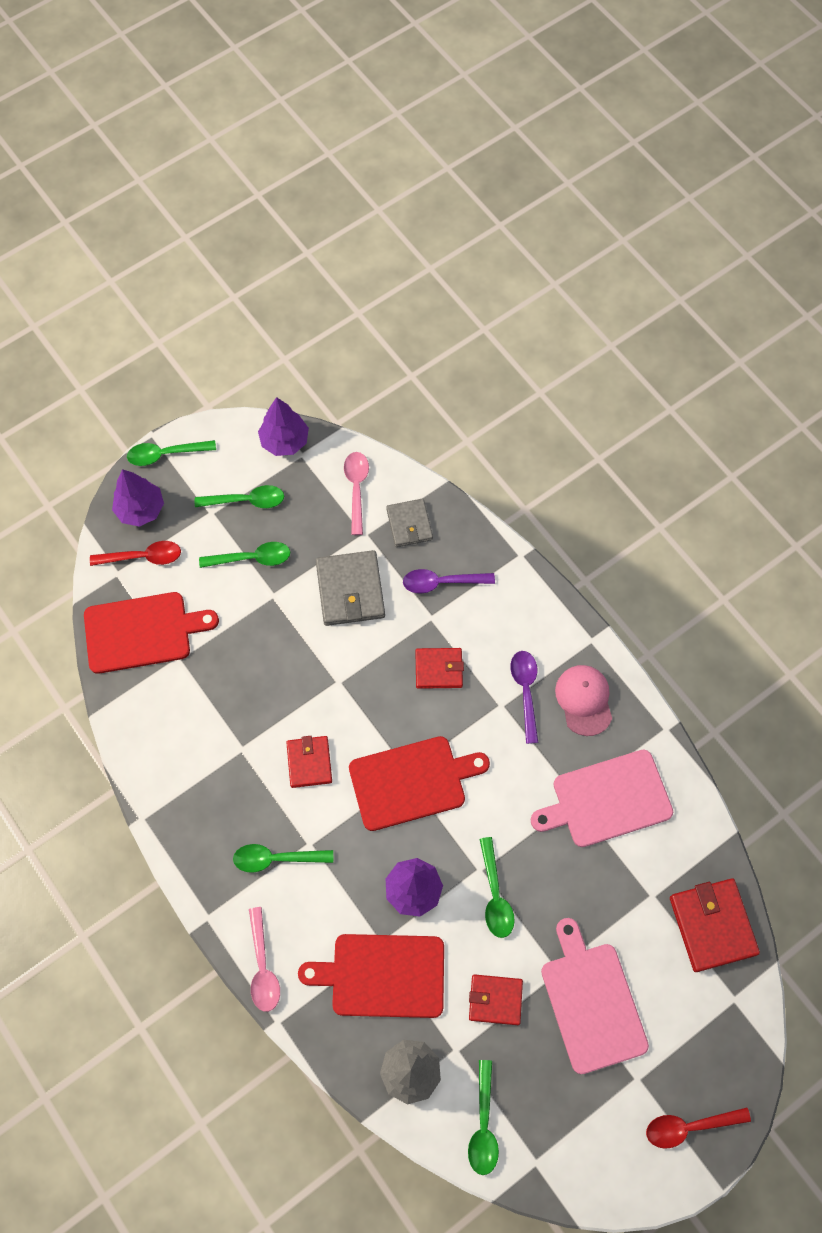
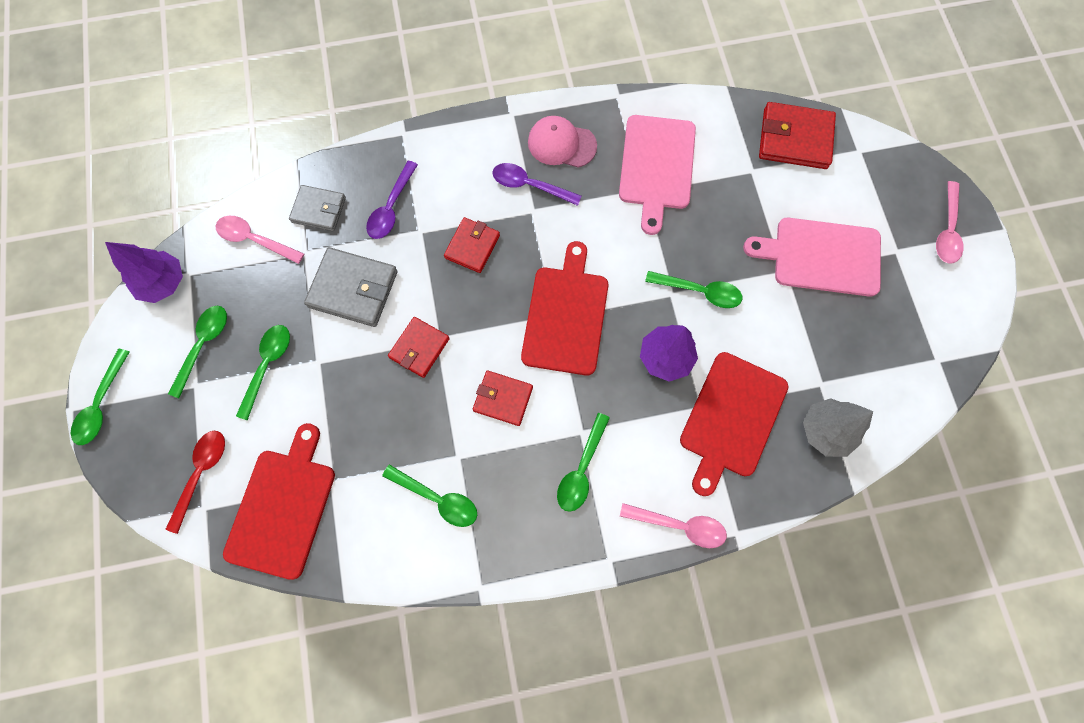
camera: 65 degrees left, 5 degrees up
(141, 509) = (147, 454): purple tree -> none
(483, 1124) = (892, 389): green spoon -> green spoon (437, 498)
(495, 1000) = (790, 332): red wallet -> red wallet (419, 348)
(689, 1126) = (947, 230): red spoon -> pink spoon

